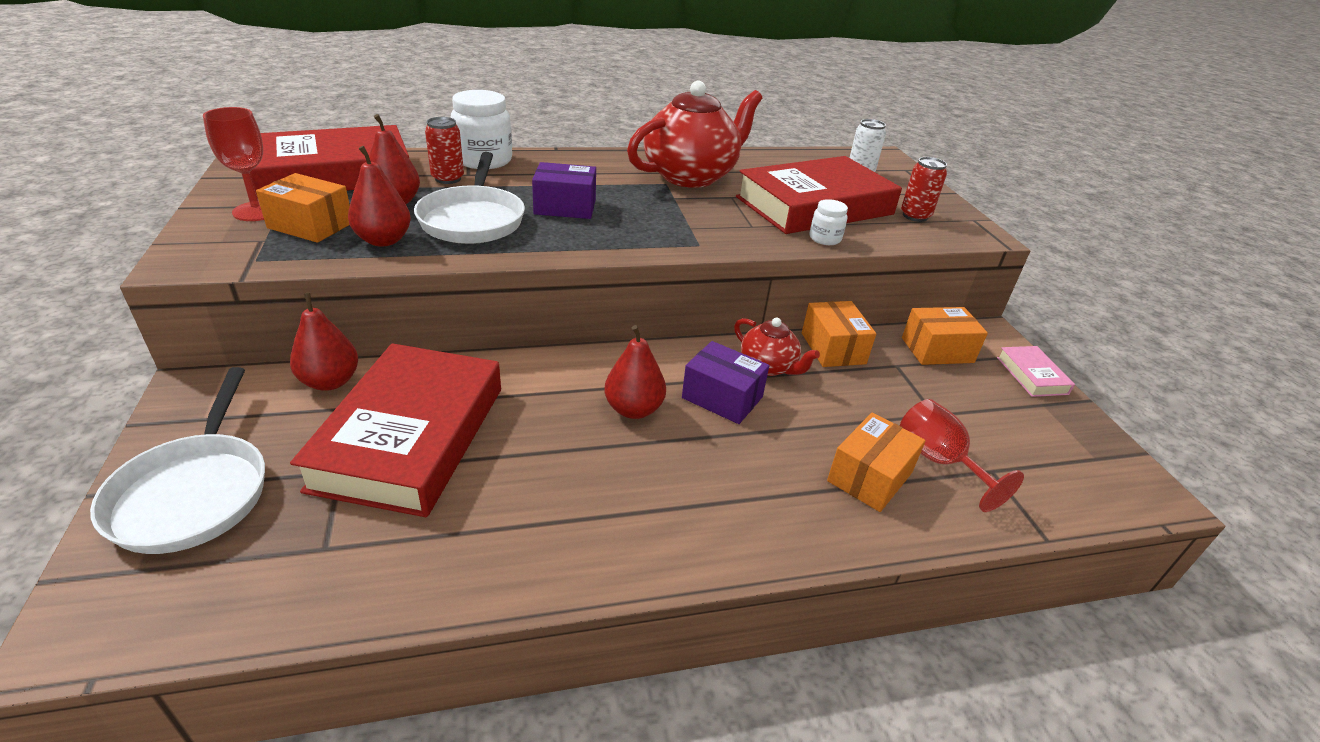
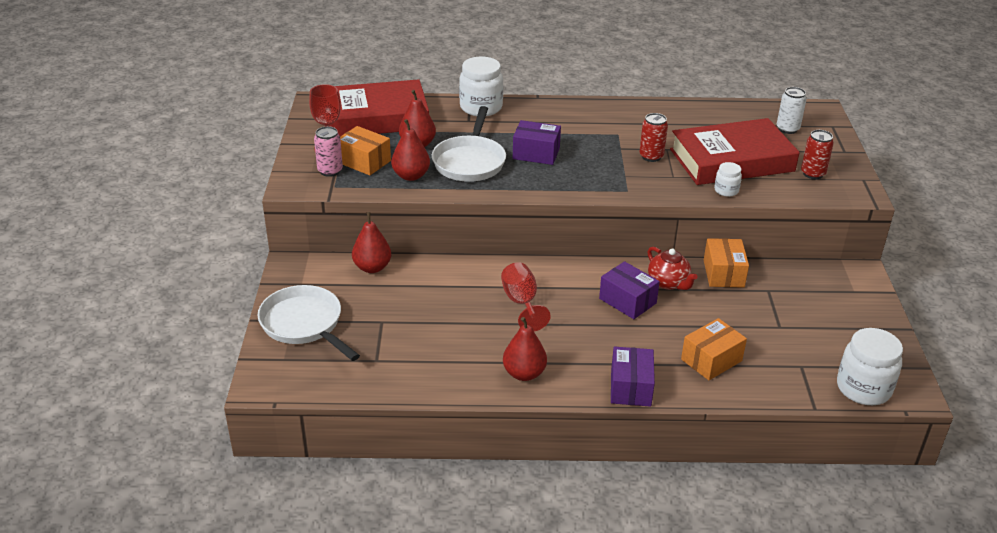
camera: 15 degrees right, 0 degrees up
(194, 492) = (304, 324): white pan -> white pan turned 135 degrees clockwise
(252, 239) = (330, 171): none -> pink can
(411, 436) = (422, 306): red book -> none
(448, 178) = (454, 124): red can -> red can (651, 156)
(634, 409) = (564, 303): red pear -> red pear (524, 373)
(691, 176) = (640, 128): red teapot -> none
(769, 542) = (630, 387): none -> purple box
(937, 350) = (807, 281): orange box -> none
(939, 461) = (765, 356): red goblet -> red goblet (521, 303)
(1032, 375) = (874, 307): pink book -> none
(1090, 496) = (863, 388): none -> white jar

